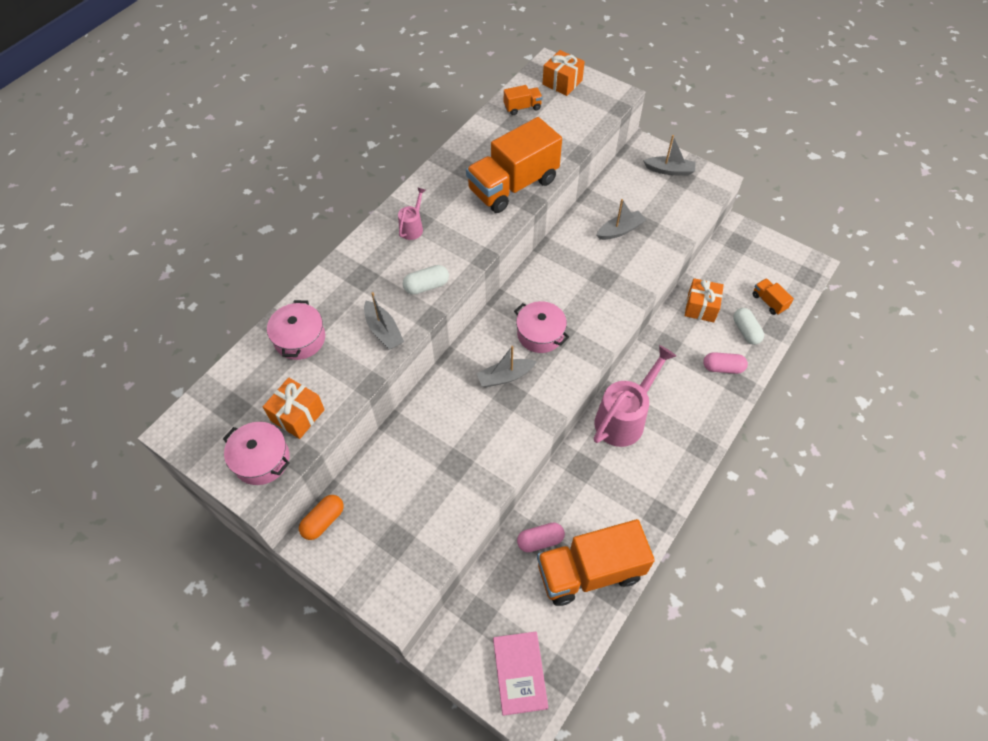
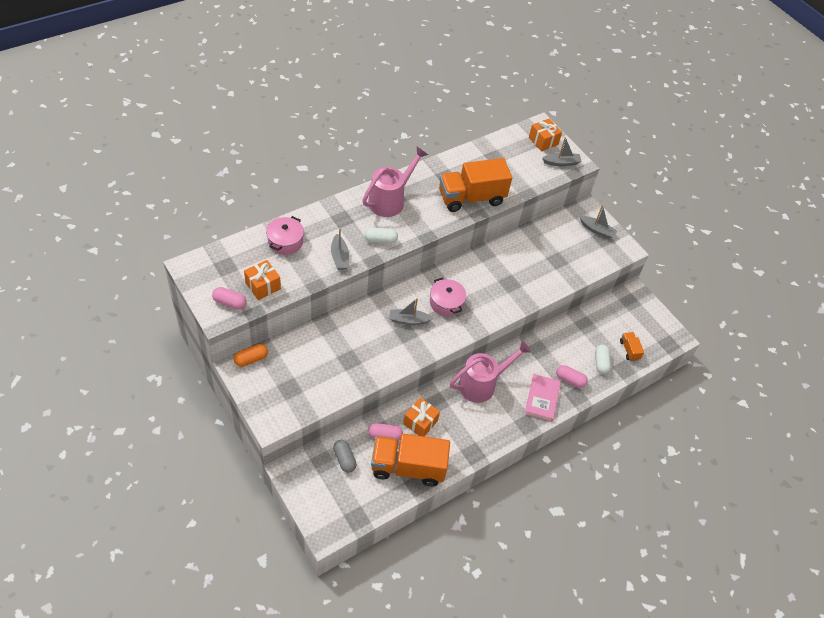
camera: 15 degrees right, 5 degrees down
(262, 459) = (230, 303): pink pot -> pink capsule
(413, 227) = (390, 200): pink watering can -> pink watering can, size x2.10
(505, 598) = (344, 459): none -> grey capsule
(519, 673) = (331, 506): pink book -> pink book (542, 399)
(522, 107) = (506, 148): orange truck -> none
(620, 230) = (538, 257): grey boat -> grey boat (561, 163)
(701, 307) = (577, 334): orange gift -> orange gift (420, 422)

